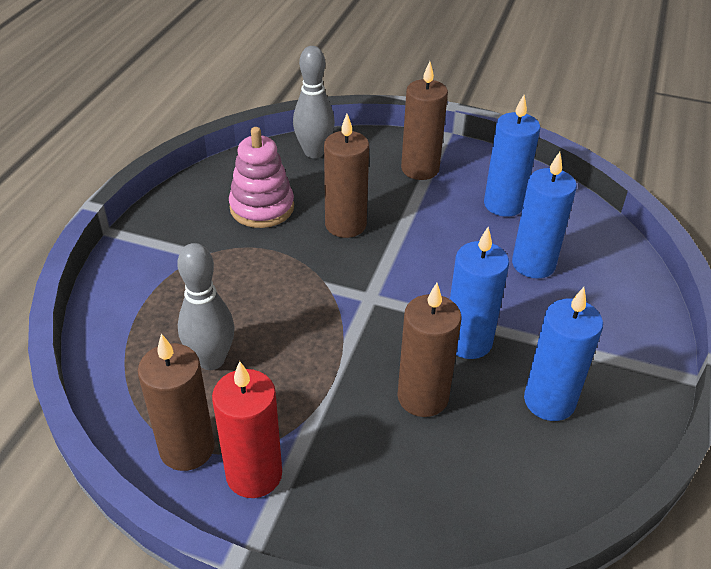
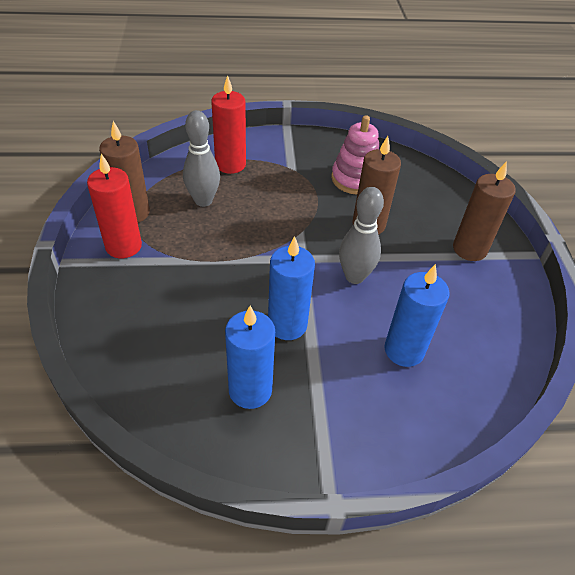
camera: 65 degrees right, 5 degrees up
(153, 311) = (230, 164): none -> red candle
(314, 152) = (437, 186): grey bowling pin -> grey bowling pin (354, 276)
(422, 397) = (219, 311): brown candle -> none
(503, 204) = (468, 314): blue candle -> none

